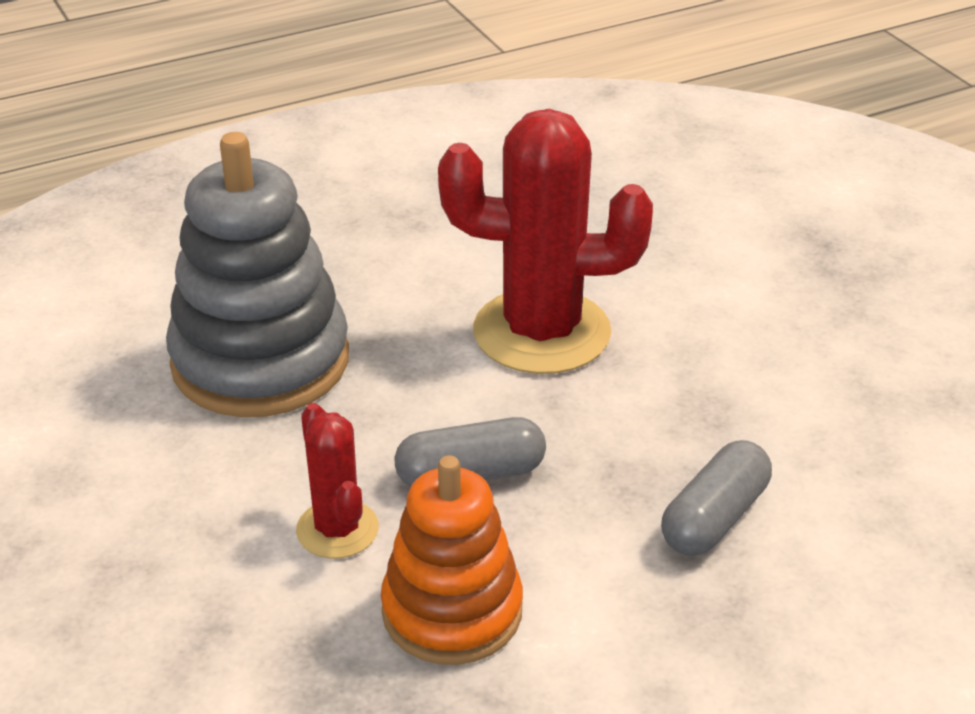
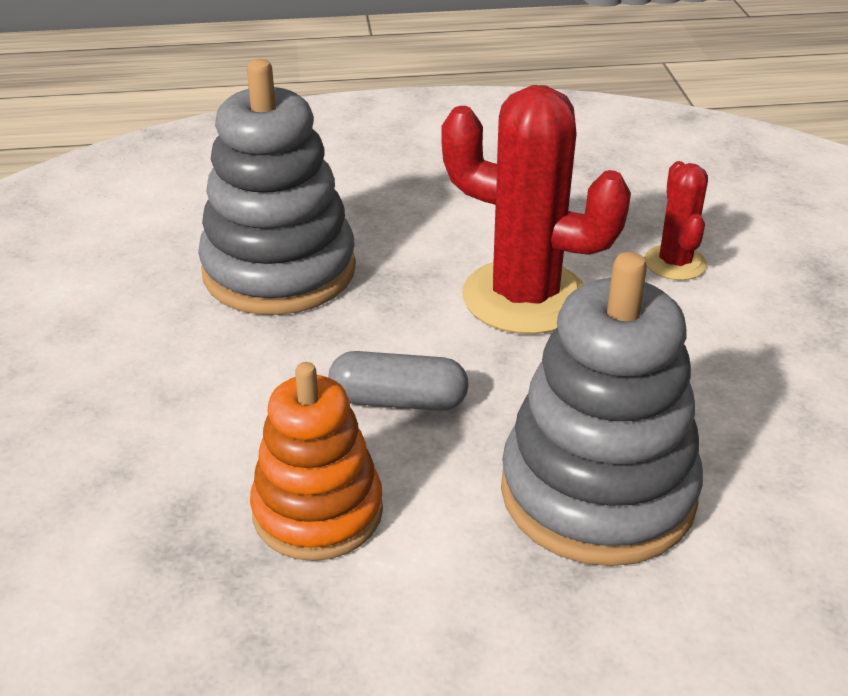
camera: 20 degrees right, 0 degrees up
(337, 529) = (262, 418): red cactus -> red cactus (675, 263)
(714, 518) = (597, 492): grey capsule -> grey stacking toy

